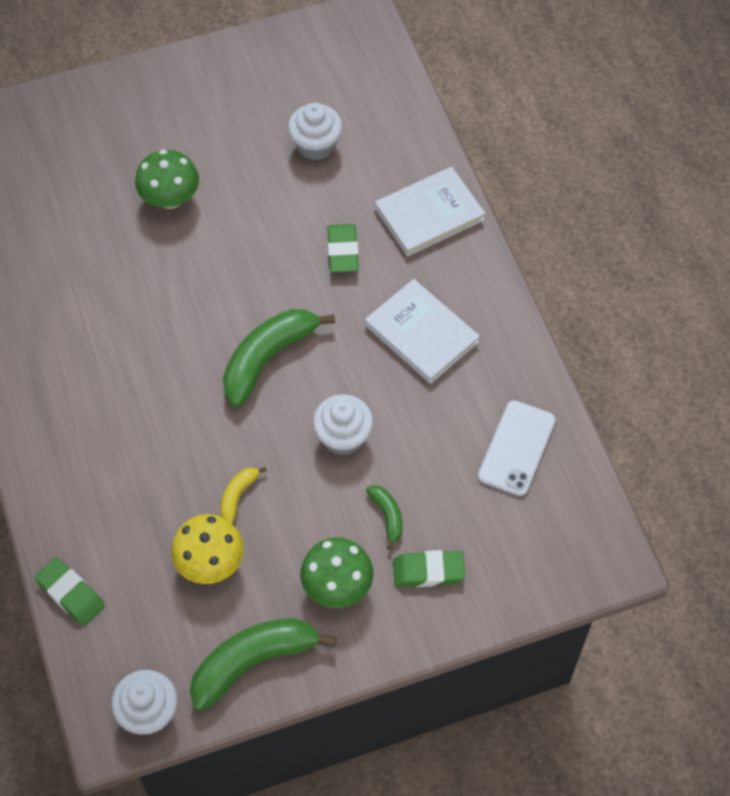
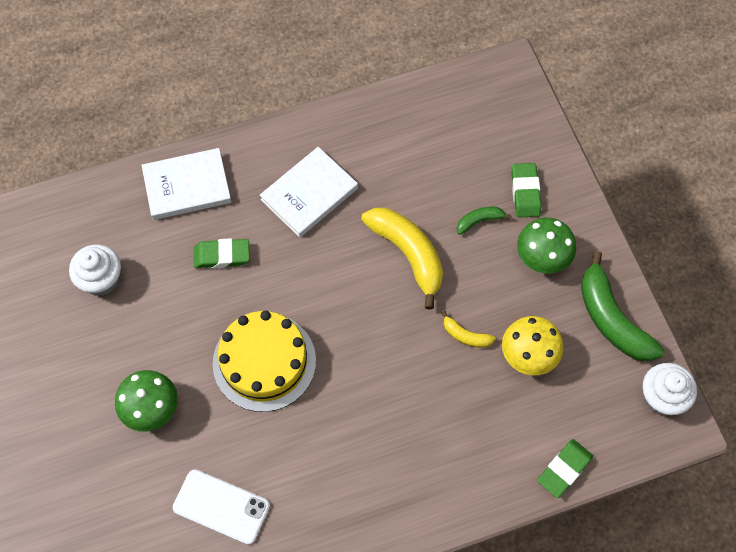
camera: 90 degrees left, 5 degrees up
(216, 295) = (264, 361): none -> yellow cake
(268, 358) = (331, 315): green banana -> none
(343, 437) = (408, 254): white cupcake -> yellow banana
(429, 214) = (187, 186): white book -> white book turned 75 degrees counterclockwise
(516, 448) = (416, 128): white phone -> white phone (221, 506)

